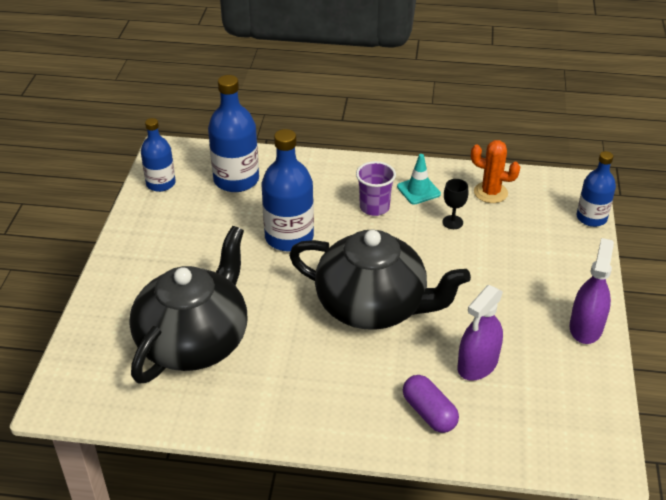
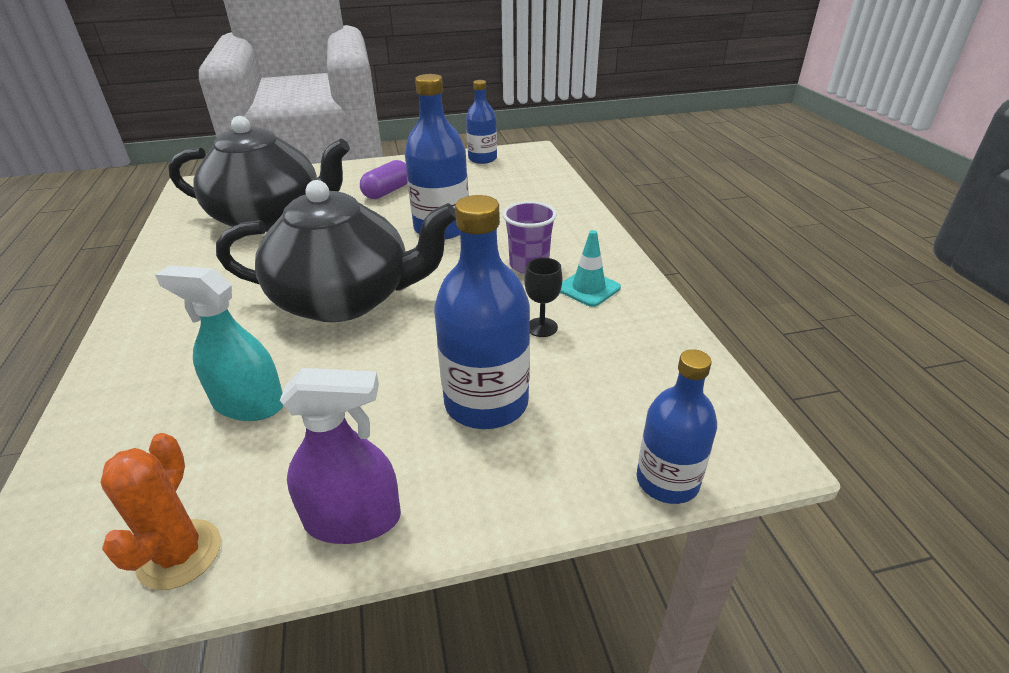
camera: 70 degrees right, 5 degrees down
(236, 180) = (515, 186): blue bottle -> blue bottle (486, 403)
(373, 306) = (345, 299): black teapot -> black teapot turned 90 degrees counterclockwise
(429, 413) = (156, 377): purple capsule -> purple capsule (387, 192)
(477, 364) = (249, 403): purple spray bottle -> turquoise spray bottle
(490, 192) = (637, 349): orange cactus -> orange cactus (179, 554)

